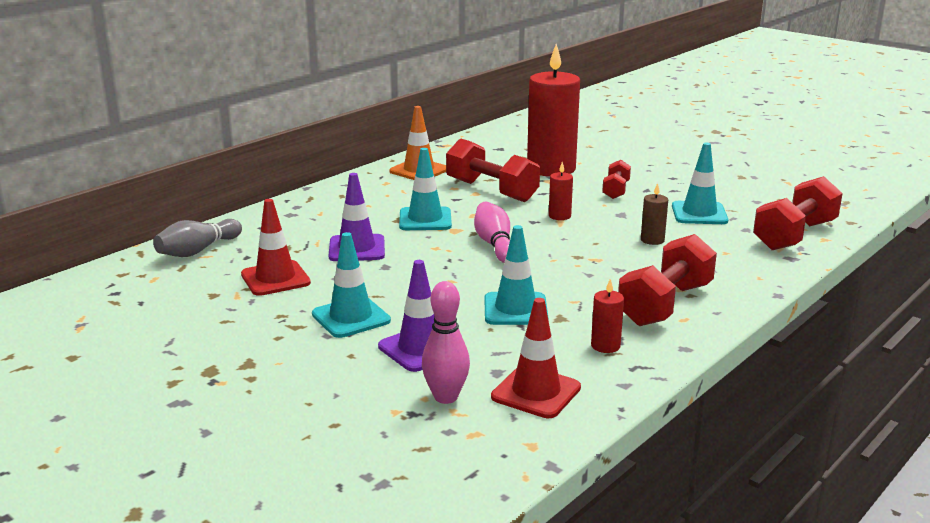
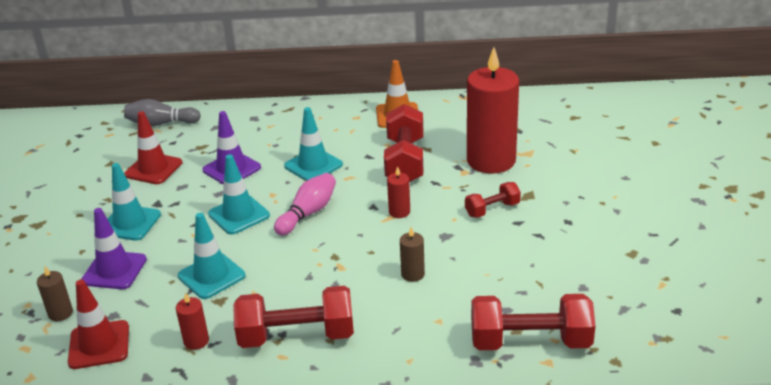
camera: 50 degrees right, 10 degrees up
(446, 397) = (60, 313): pink bowling pin -> brown candle
(699, 213) = (504, 271): turquoise traffic cone -> turquoise traffic cone (239, 215)

